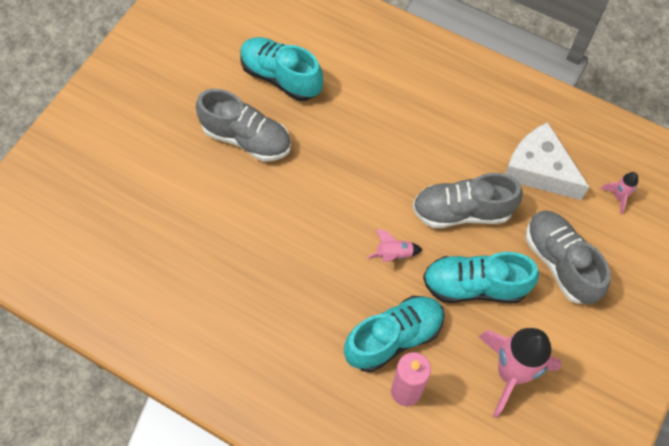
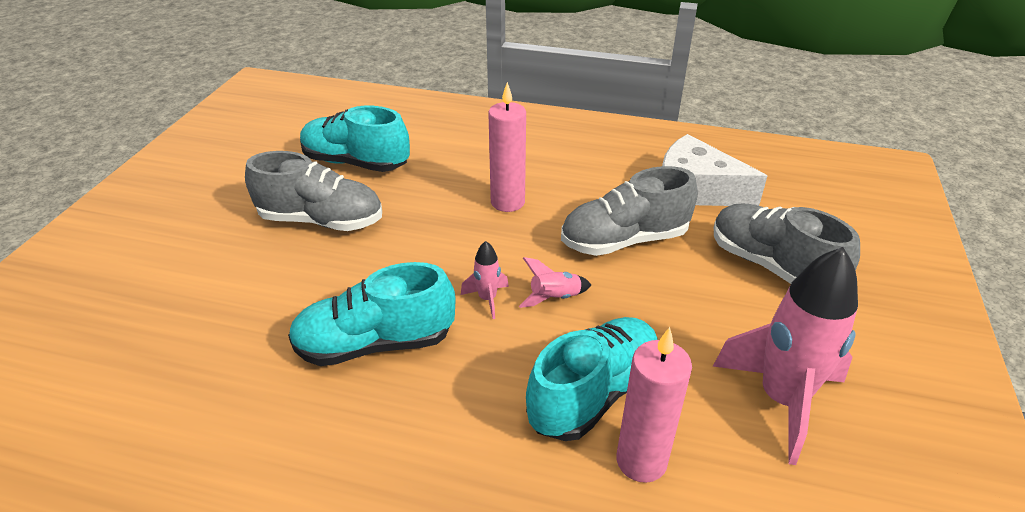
camera: 15 degrees left, 25 degrees down
(388, 150) = (507, 202): none -> pink candle
(475, 286) = (678, 310): turquoise shoe -> turquoise shoe (375, 344)
(618, 197) = (798, 196): pink rocket -> pink rocket (487, 299)

